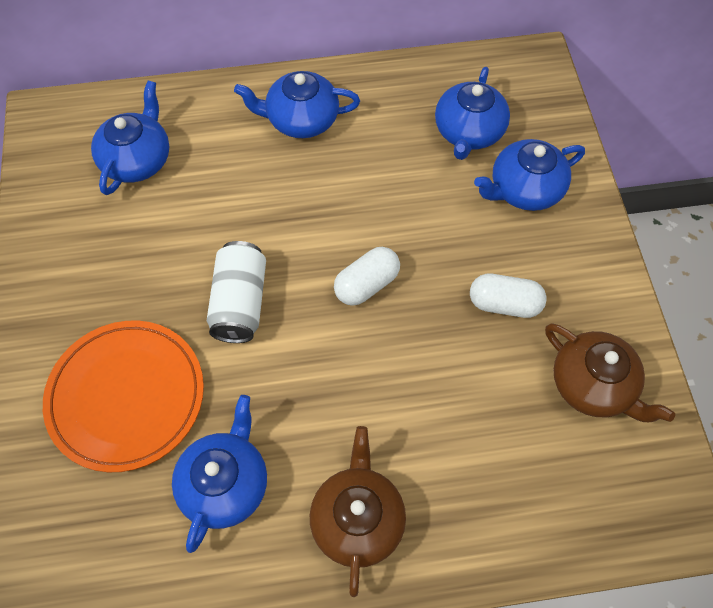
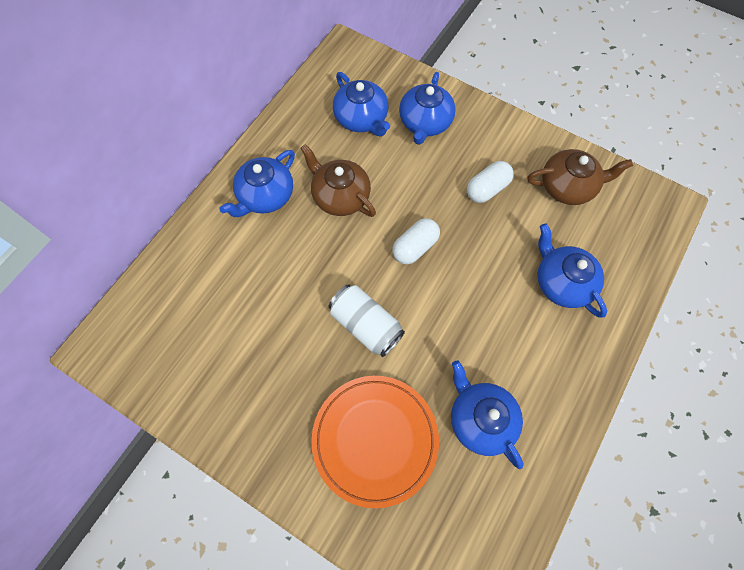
camera: 50 degrees left, 5 degrees up
(138, 160) = (200, 312): blue teapot -> blue teapot (562, 282)
(357, 519) = (556, 361): brown teapot -> brown teapot (340, 196)
(367, 284) = (415, 247): white capsule -> white capsule turned 45 degrees clockwise

